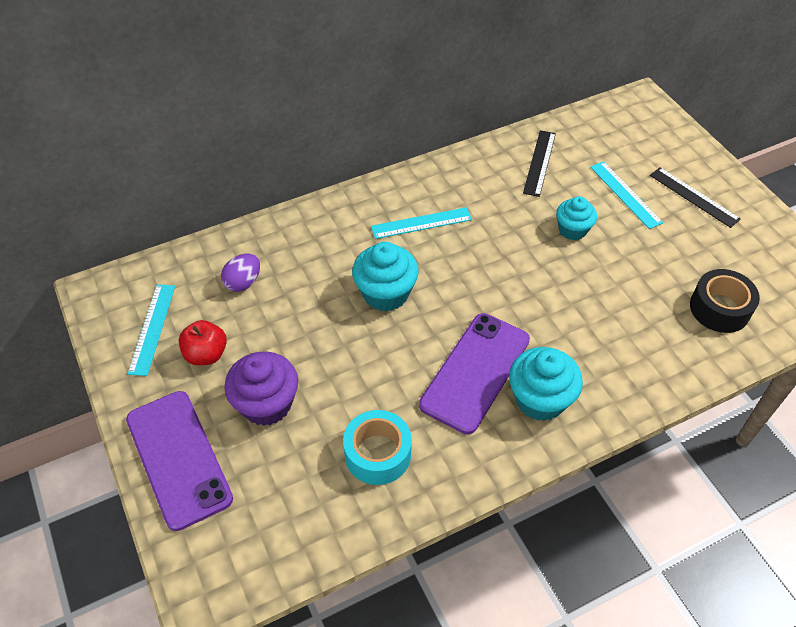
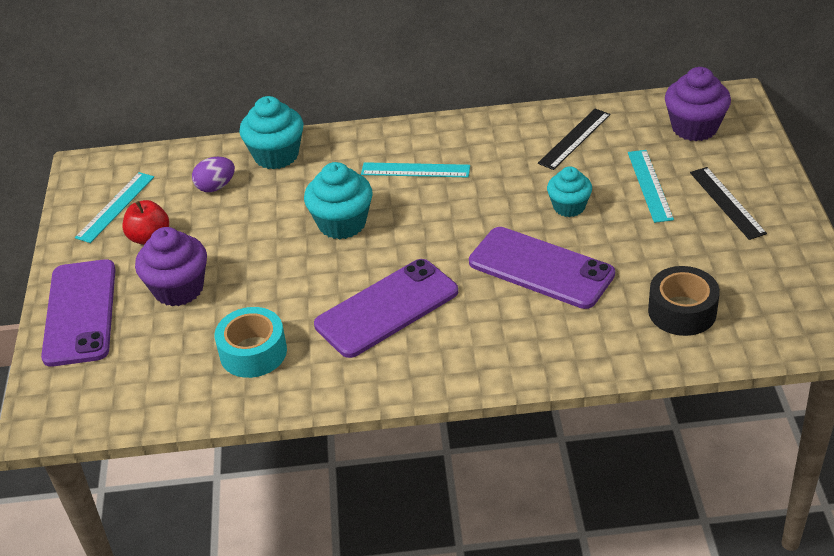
camera: 25 degrees right, 10 degrees down
(540, 399) = (435, 346): turquoise cupcake -> turquoise cupcake (276, 155)
(584, 296) = (541, 268): none -> purple phone
(628, 132) = (694, 127): none -> purple cupcake

